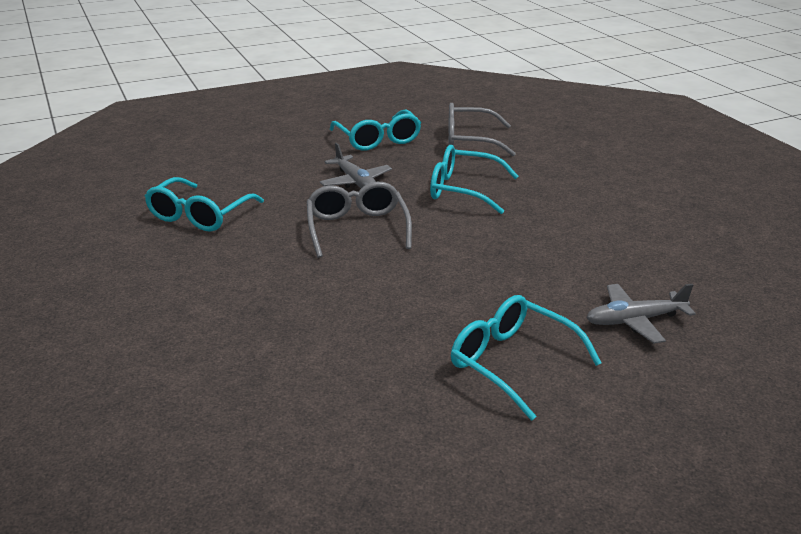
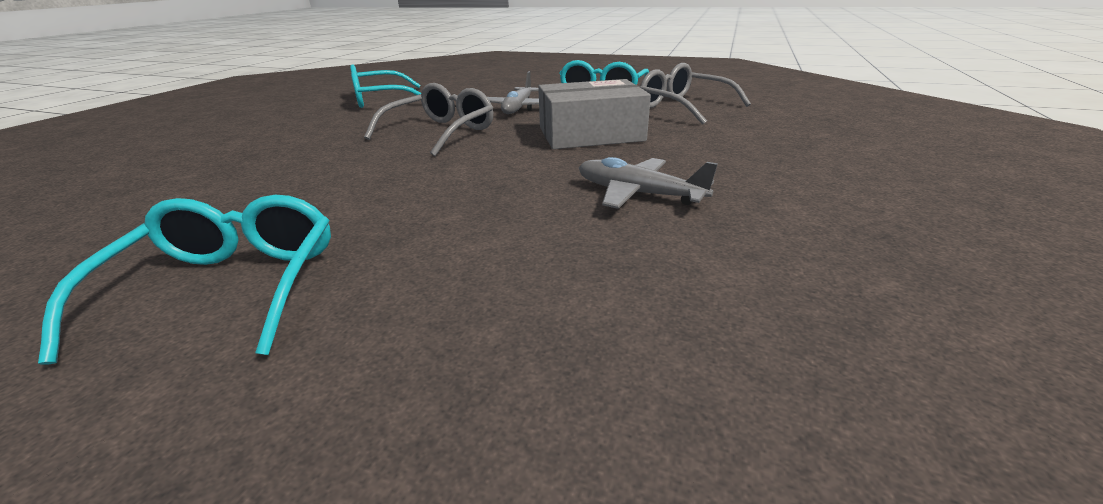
camera: 45 degrees right, 0 degrees up
(464, 190) = (590, 134): turquoise glasses -> grey box
(635, 320) = (452, 331): grey plane -> grey plane (638, 194)

